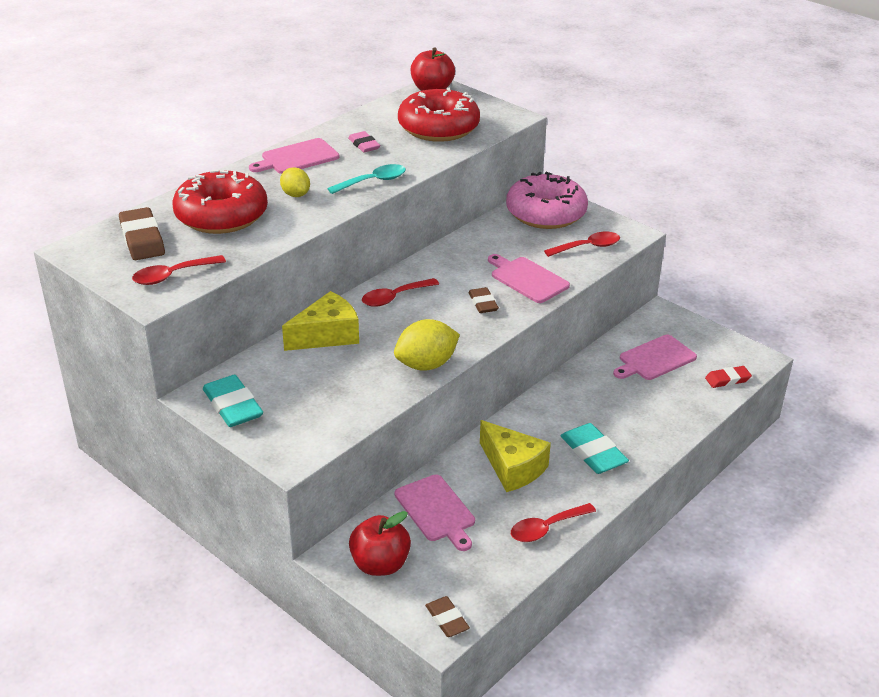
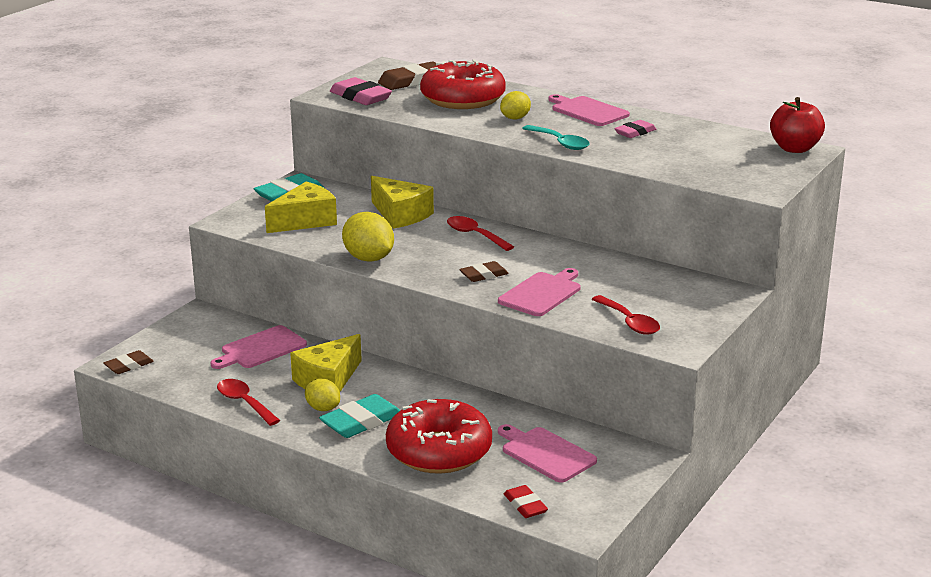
camera: 80 degrees right, 10 degrees down
(173, 275) = (360, 97): red spoon -> pink eraser
(315, 399) = (305, 221): none -> yellow cheese
(380, 564) = (191, 331): red apple -> none
(438, 128) = (701, 159): red donut -> red donut (439, 451)
(546, 213) = (691, 295): pink donut -> none
(565, 475) = (323, 408): none -> yellow lemon

